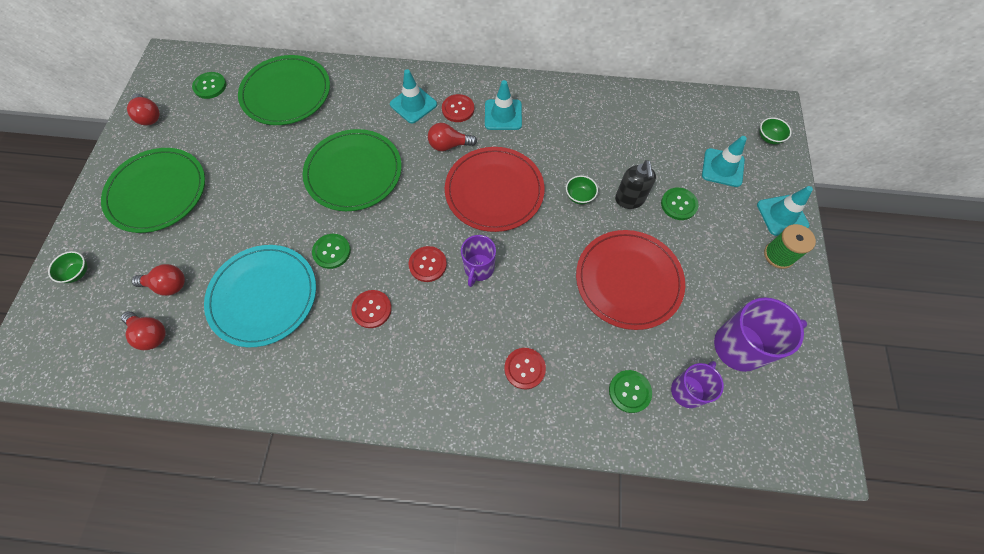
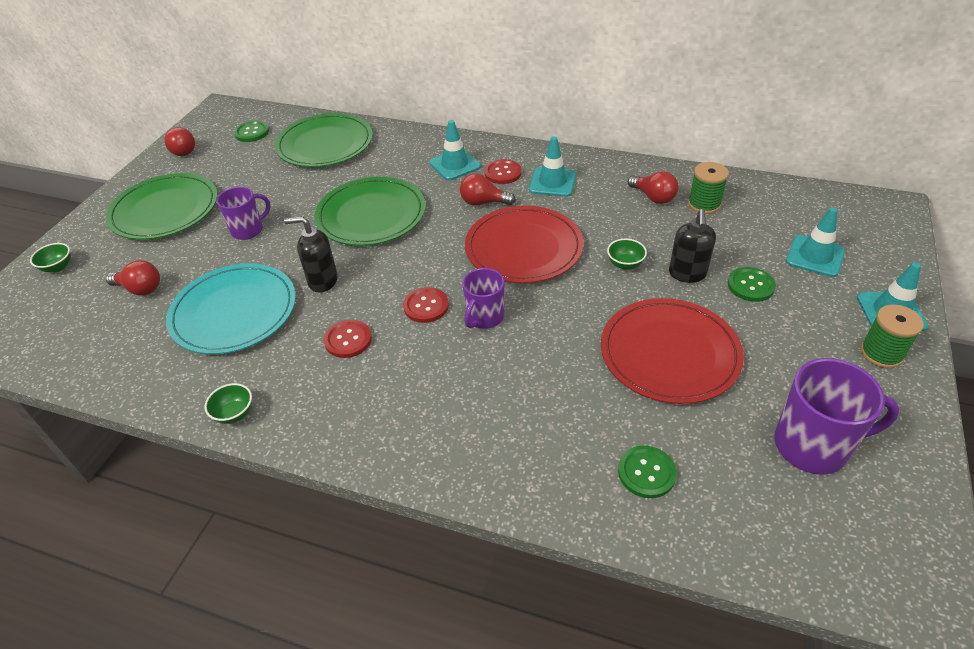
camera: 15 degrees right, 20 degrees down
(150, 334) = (104, 329): red light bulb -> red light bulb (653, 197)
(332, 251) = (322, 281): green button -> black soap dispenser
(524, 368) = (513, 426): red button -> none
(631, 124) = (704, 204): none -> green spool
(688, 390) = (729, 484): purple mug -> purple mug (248, 230)
(769, 138) = (881, 234): green bowl -> green bowl (234, 413)

